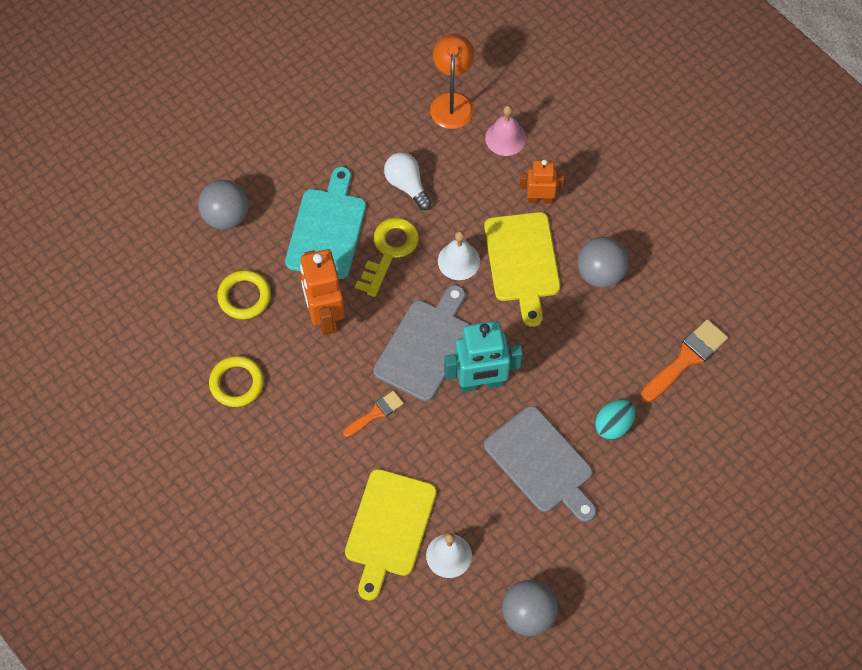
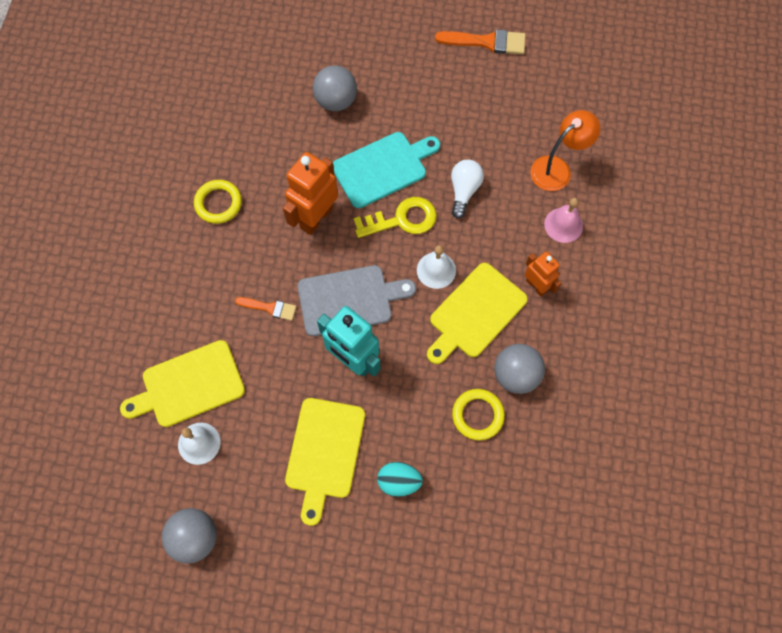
camera: 50 degrees right, 5 degrees up
(244, 296) = (286, 158): yellow ring -> yellow ring (477, 415)
(541, 463) = (324, 453): grey cutting board -> yellow cutting board
(686, 359) = (501, 494): orange brush -> orange brush (487, 42)

